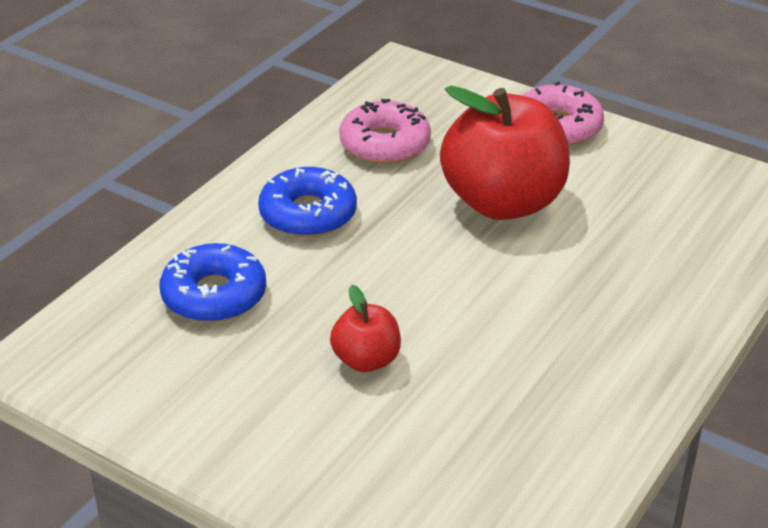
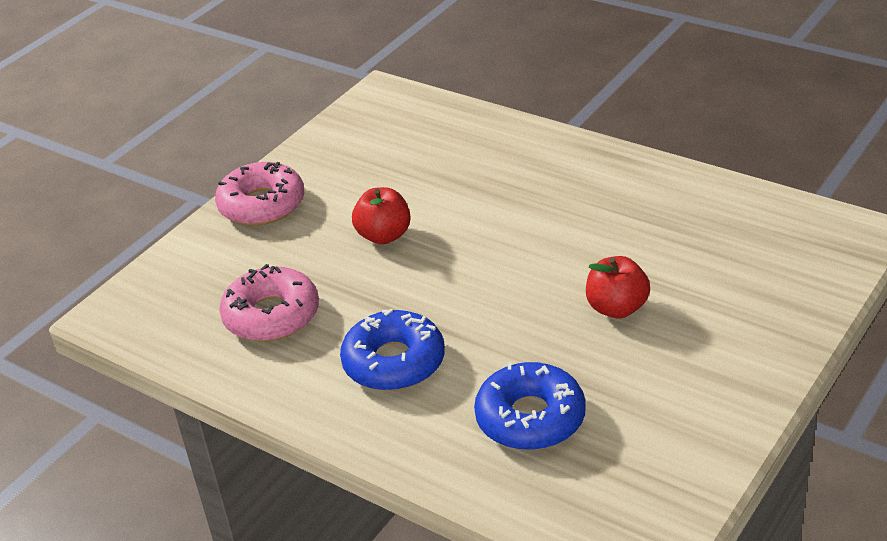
camera: 85 degrees left, 0 degrees up
(503, 202) = (384, 235): red apple -> red apple, size x0.48

